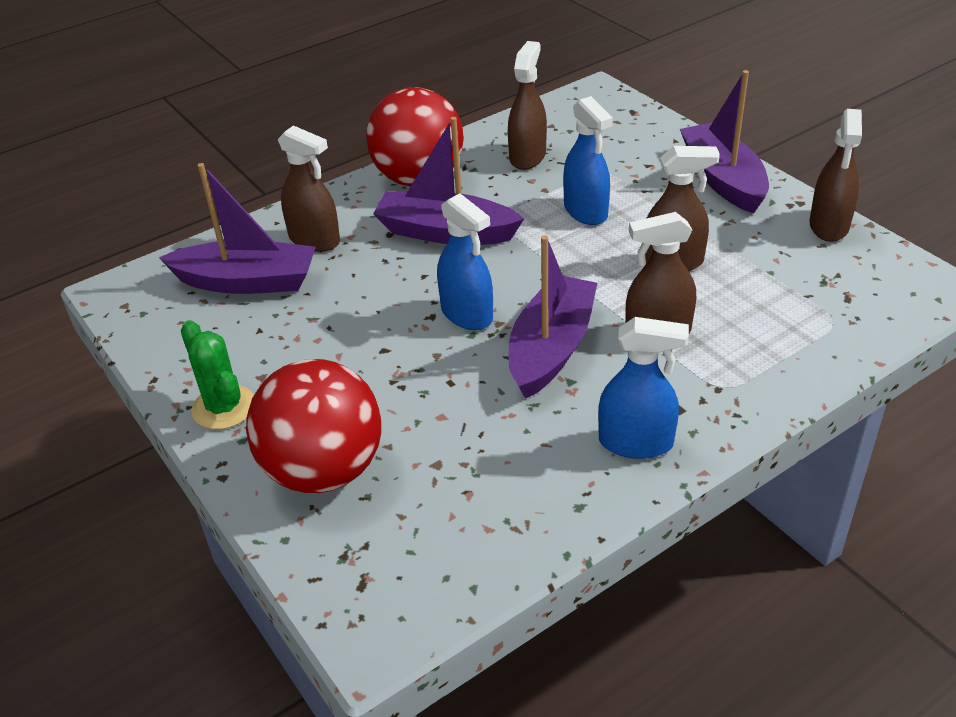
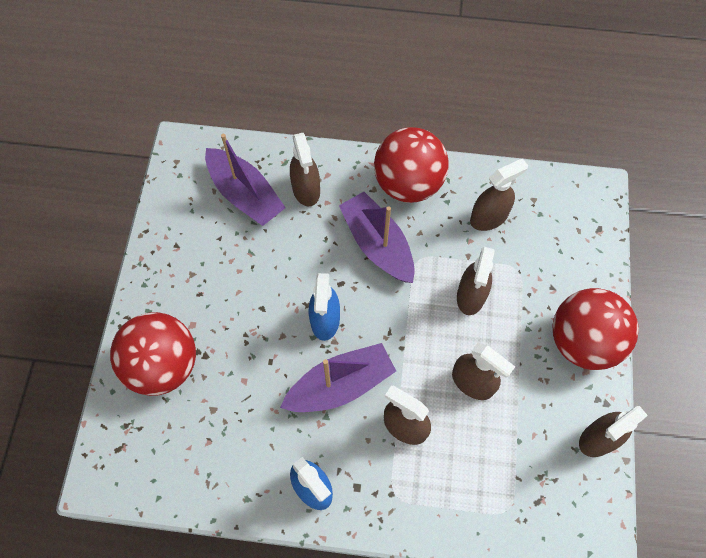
camera: 40 degrees right, 25 degrees up
(223, 407) = (158, 280): green cactus -> none
(585, 211) = (471, 296): blue spray bottle -> brown spray bottle
(723, 179) = (583, 341): purple boat -> red ball

